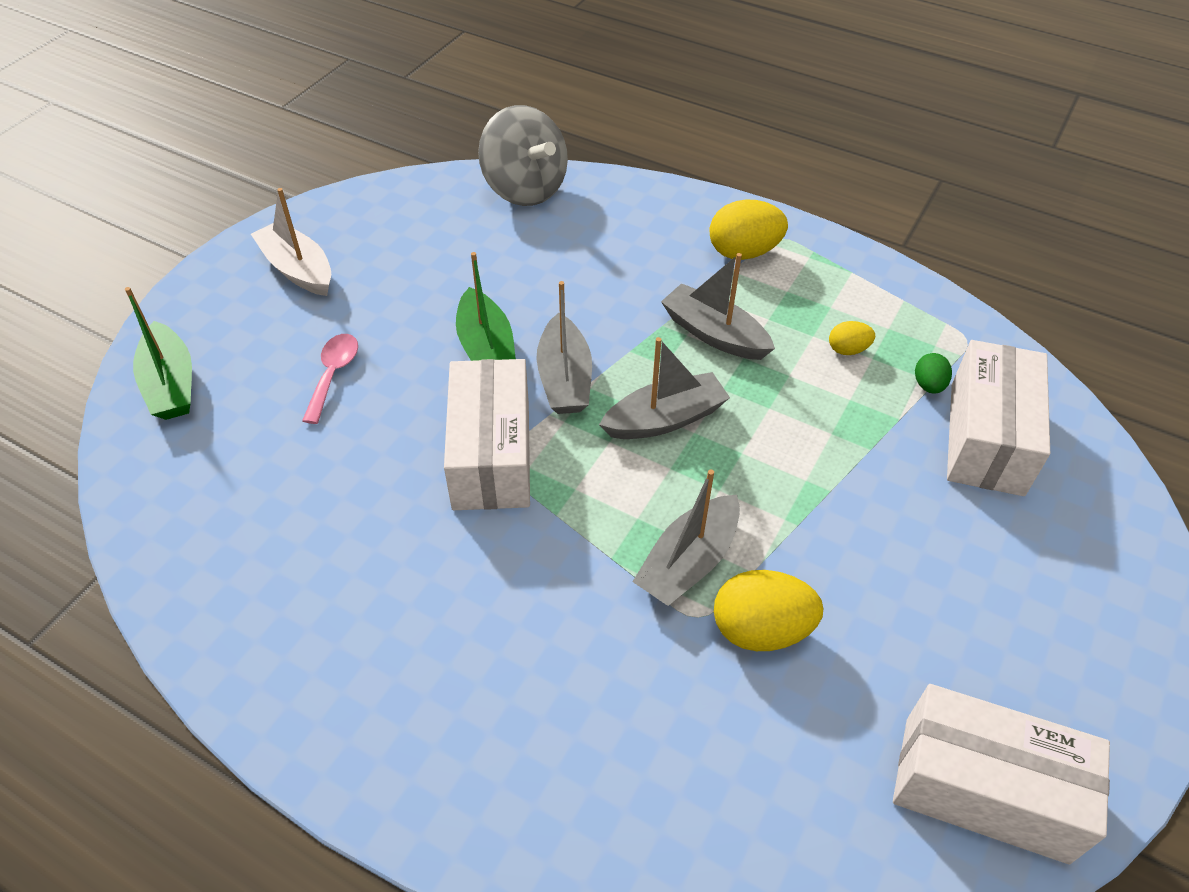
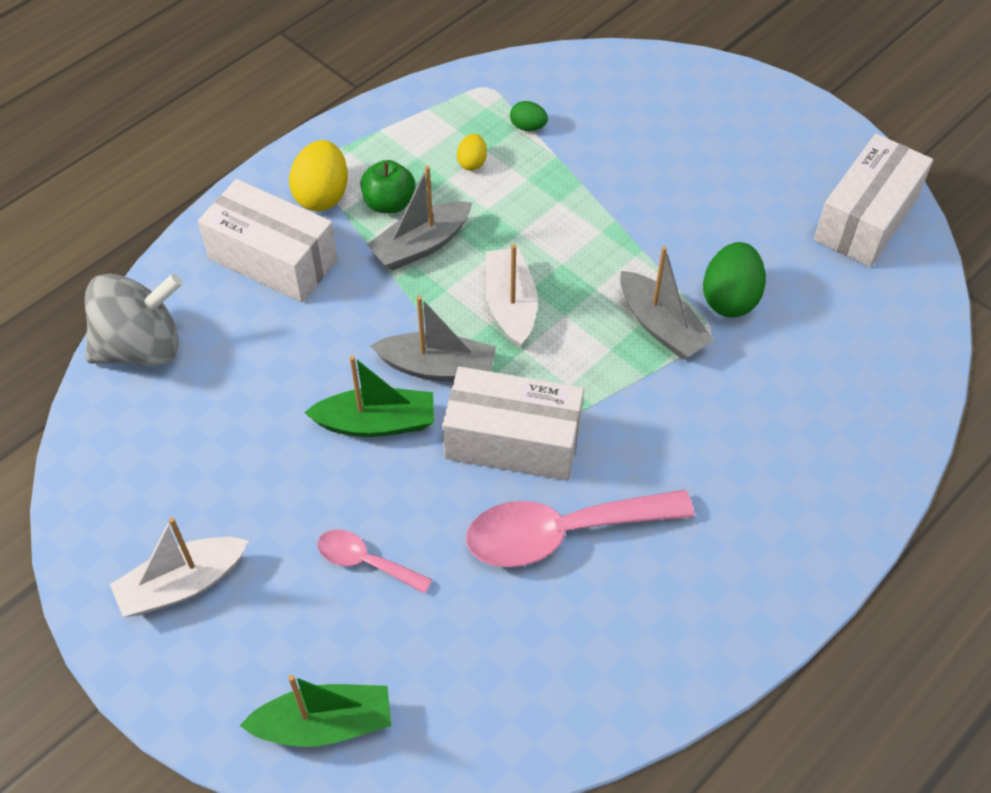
camera: 75 degrees left, 5 degrees up
(386, 516) = (561, 533): none -> pink spoon
(665, 419) = (510, 305): grey boat -> white boat
(757, 299) = (389, 203): none -> green apple
(760, 629) = (730, 298): yellow egg -> green egg
(986, 438) = (591, 113): white box -> white box (273, 259)

